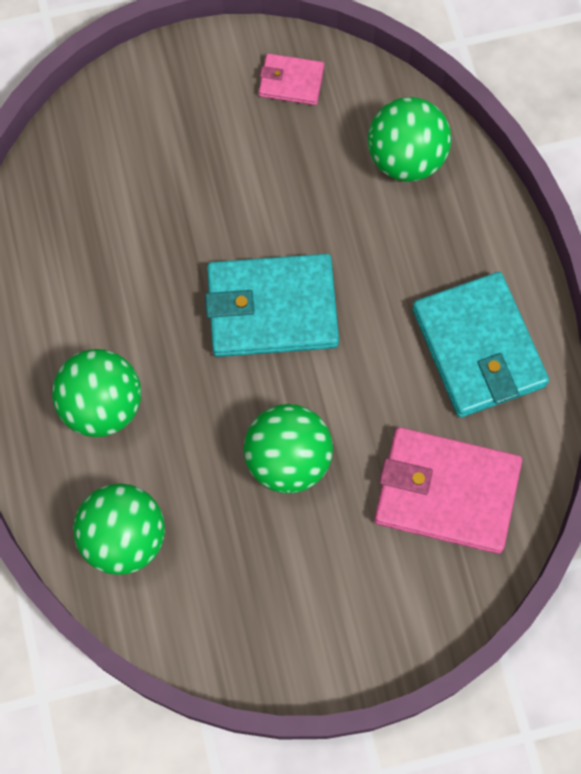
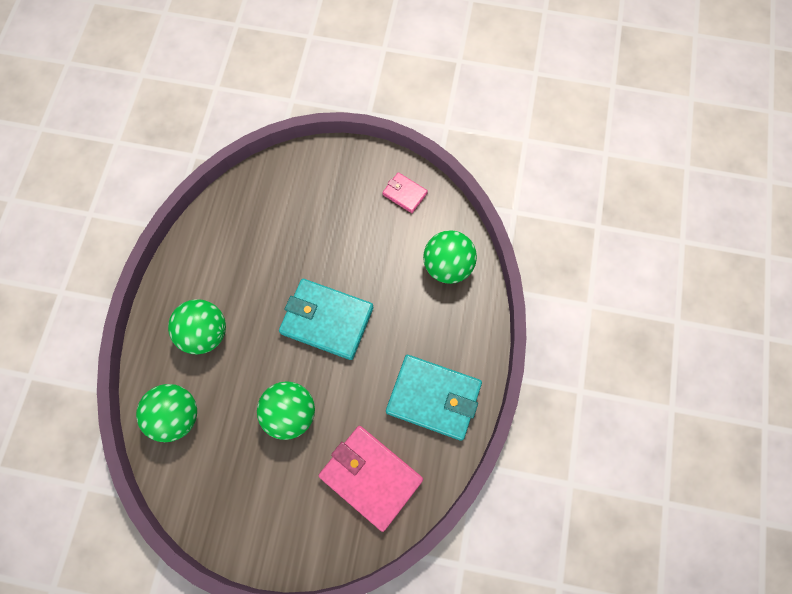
camera: 25 degrees right, 0 degrees up
(478, 347) = (433, 398): turquoise wallet -> turquoise wallet turned 75 degrees counterclockwise

